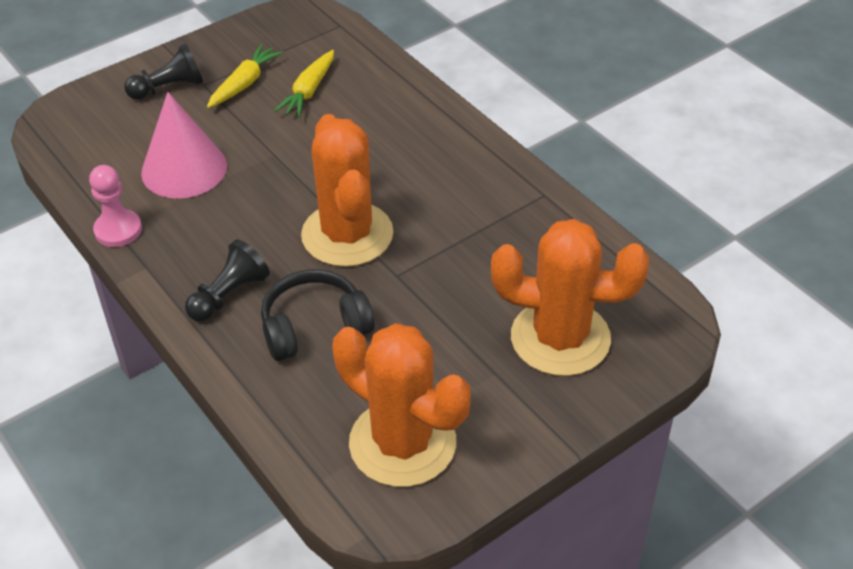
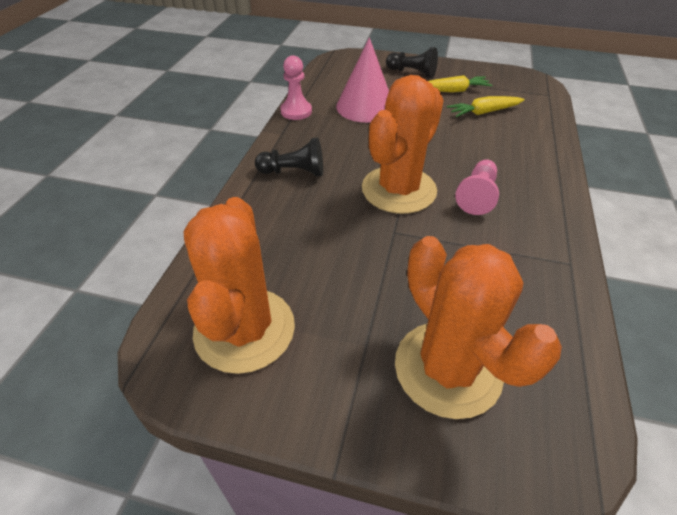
camera: 50 degrees right, 0 degrees up
(314, 327) = (307, 220): black headphones -> none
(415, 189) = (477, 196): none -> pink pawn

